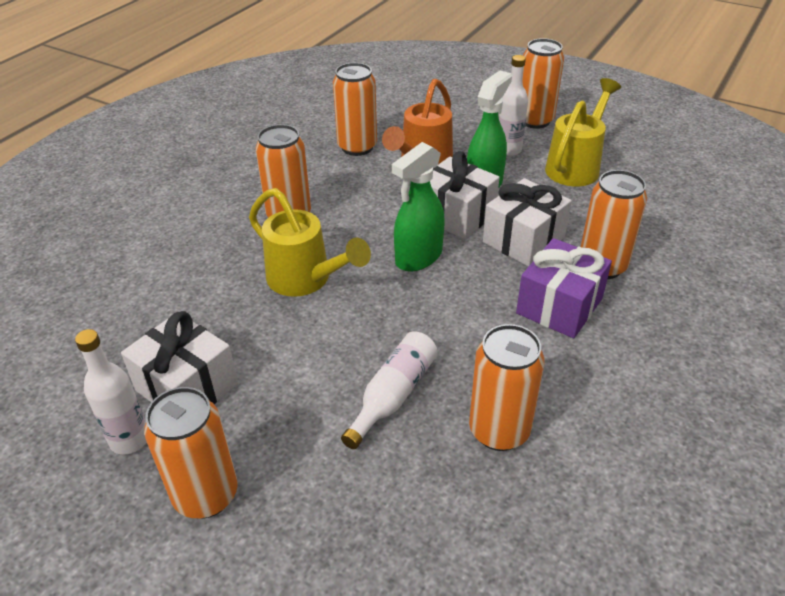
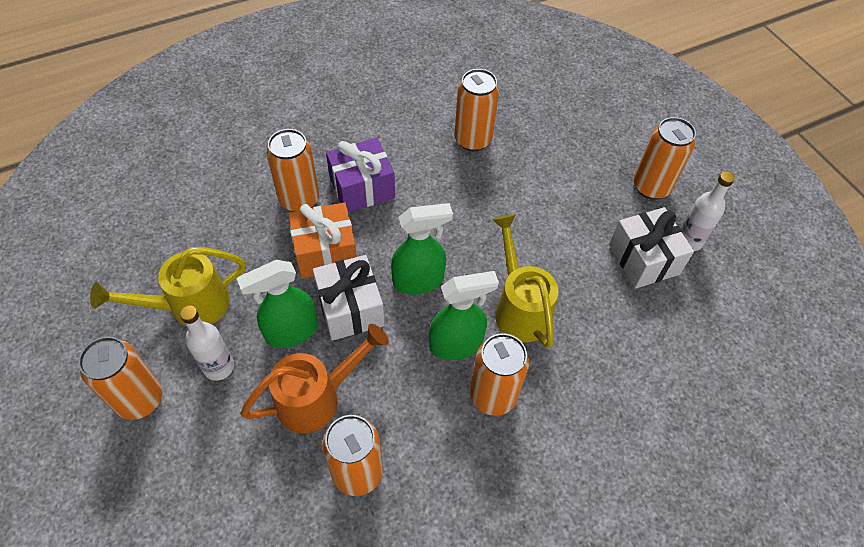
camera: 150 degrees left, 15 degrees up
(344, 231) = (456, 344): none -> green spray bottle
(393, 395) = (516, 187): white bottle -> none
(523, 240) = (325, 252): white gift -> orange gift

